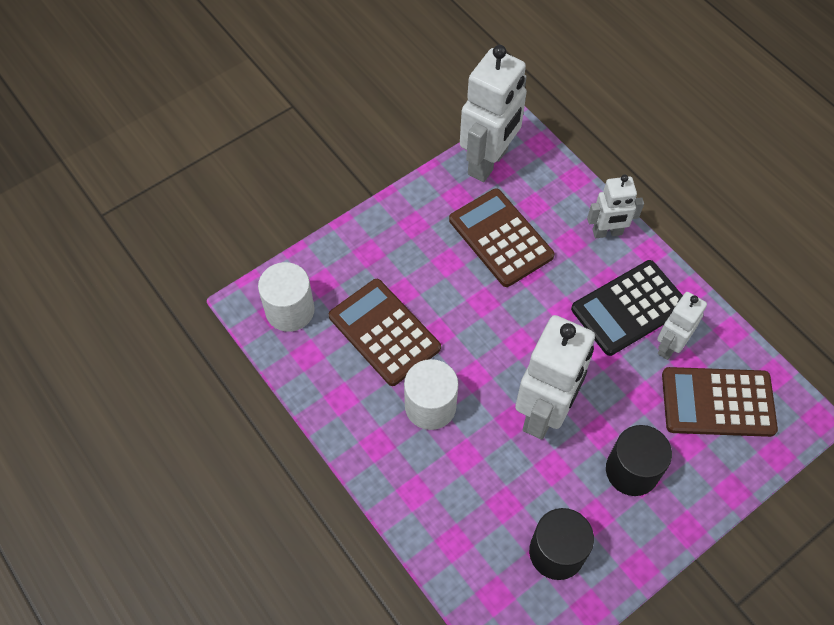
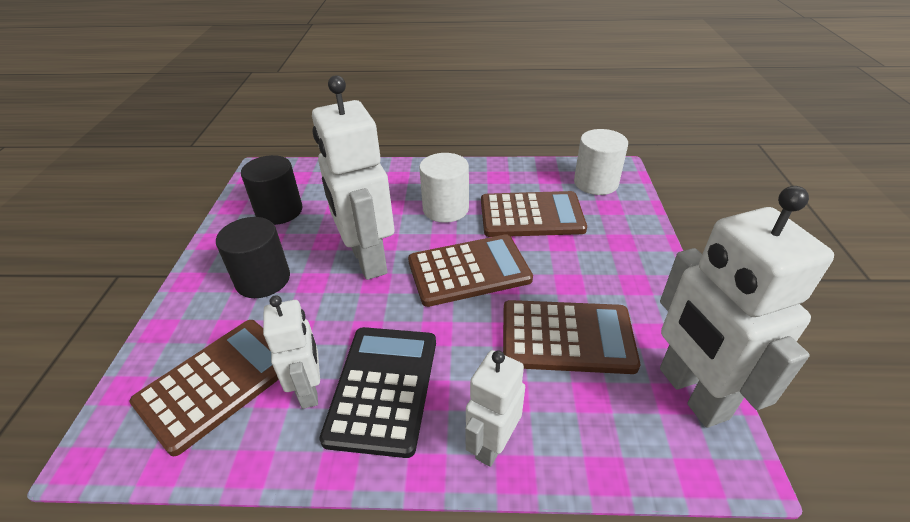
camera: 130 degrees right, 20 degrees down
(491, 332) = (469, 271): none -> brown calculator

